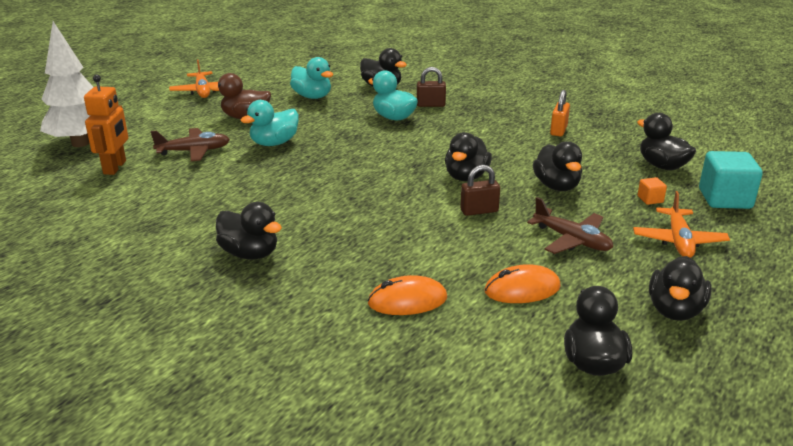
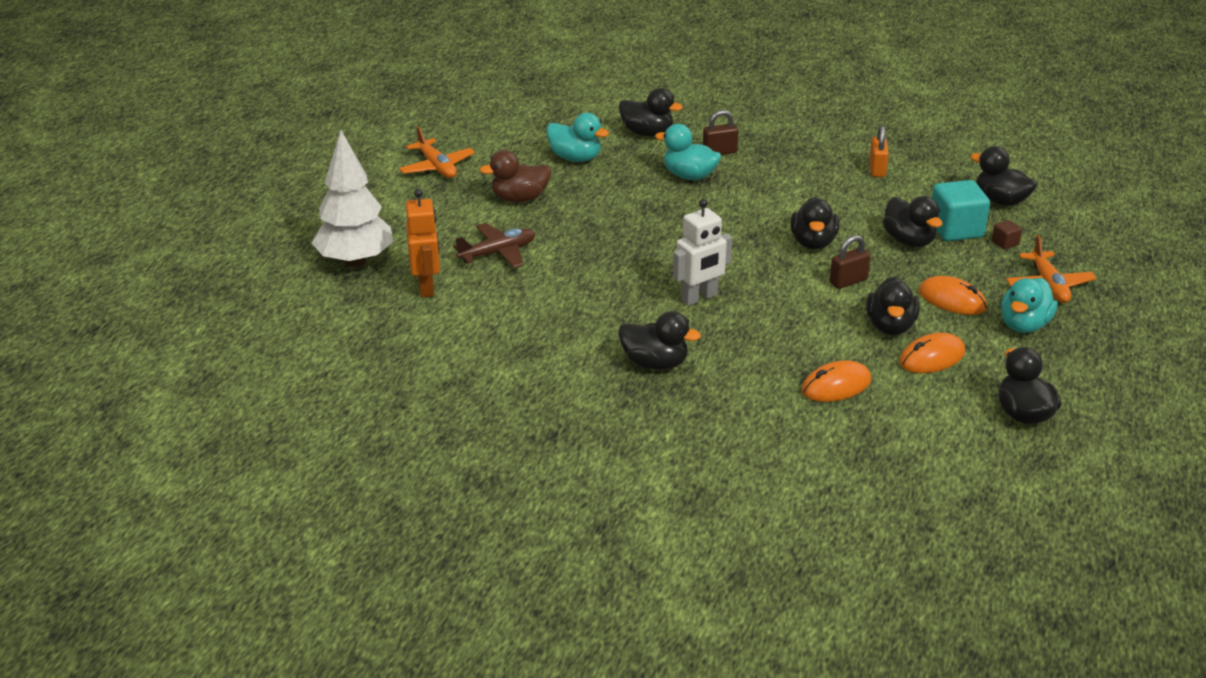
camera: 15 degrees left, 5 degrees up
(274, 143) = (580, 229): turquoise duck -> turquoise duck (1024, 325)
(333, 205) = (699, 298): none -> white robot
(572, 240) = (952, 300): brown plane -> orange mouse
(650, 199) = (1005, 243): orange cube -> brown cube
(675, 310) = (1071, 356): black duck -> black duck (890, 326)
(725, 199) = (1074, 232): turquoise cube -> turquoise cube (955, 229)

